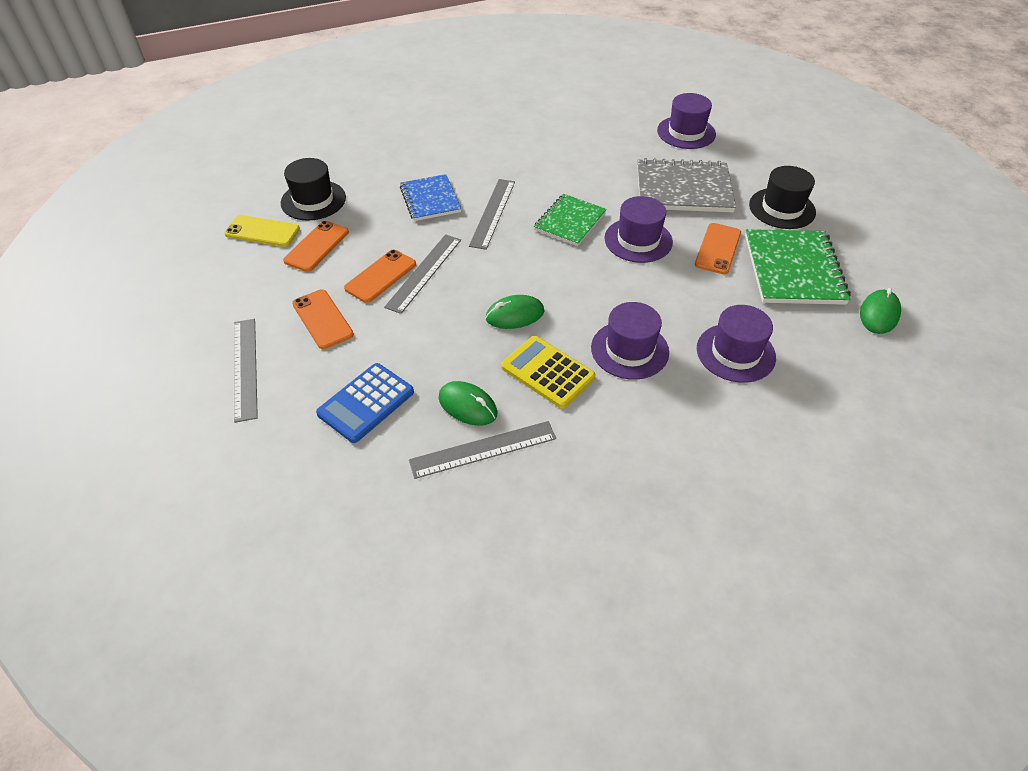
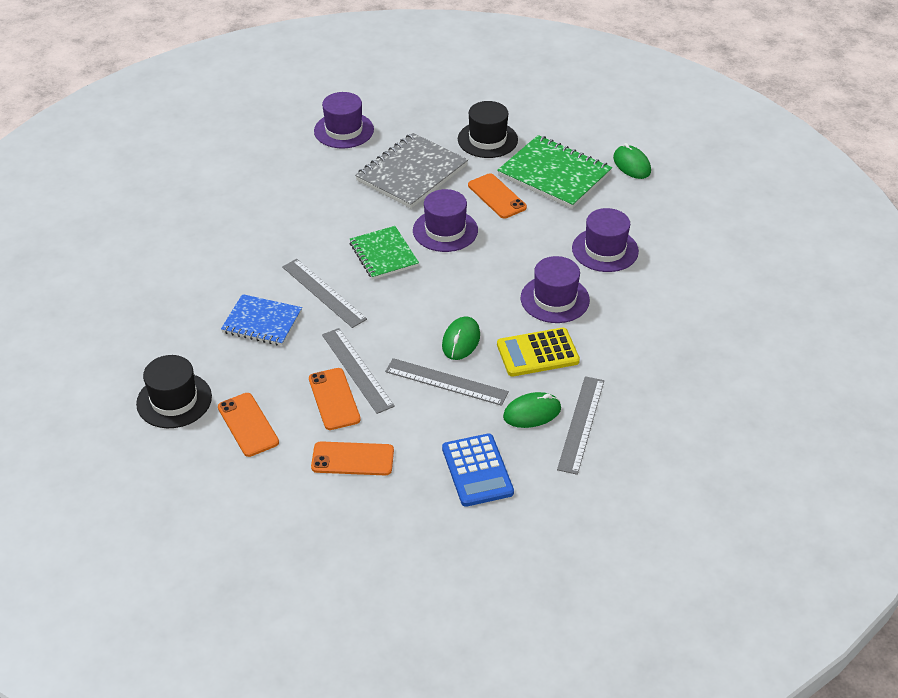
camera: 55 degrees left, 5 degrees down
(245, 368) = (366, 533): grey ruler -> grey ruler (446, 382)
(262, 231) = (183, 455): yellow phone -> none

